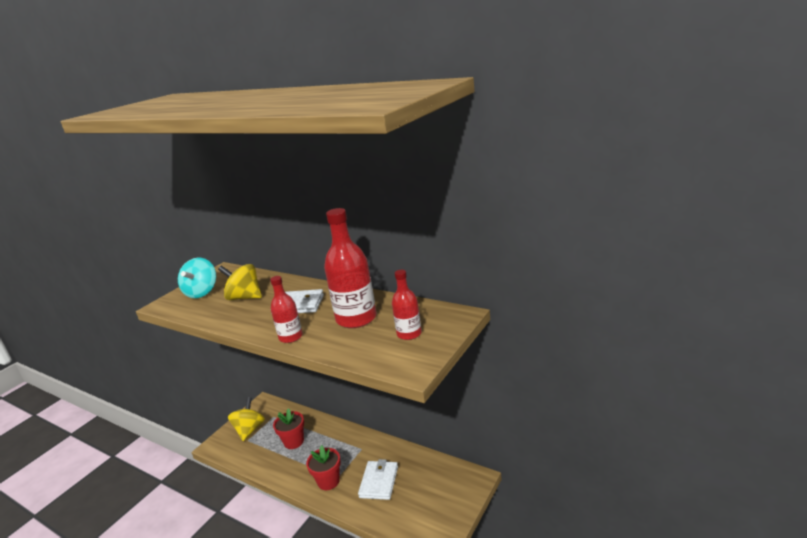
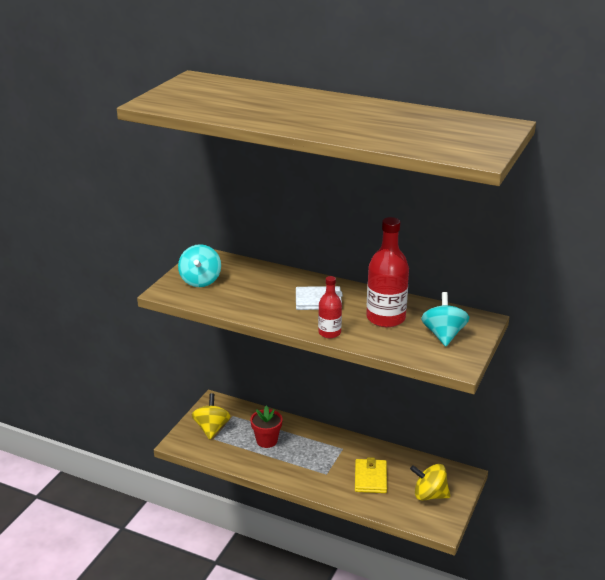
camera: 10 degrees left, 5 degrees up
(245, 297) = (254, 289): yellow spinning top -> yellow spinning top (429, 495)
(328, 481) = (318, 477): red flower pot -> none
(379, 482) = (370, 478): white wallet -> yellow wallet
(409, 334) = (443, 335): red bottle -> turquoise spinning top

